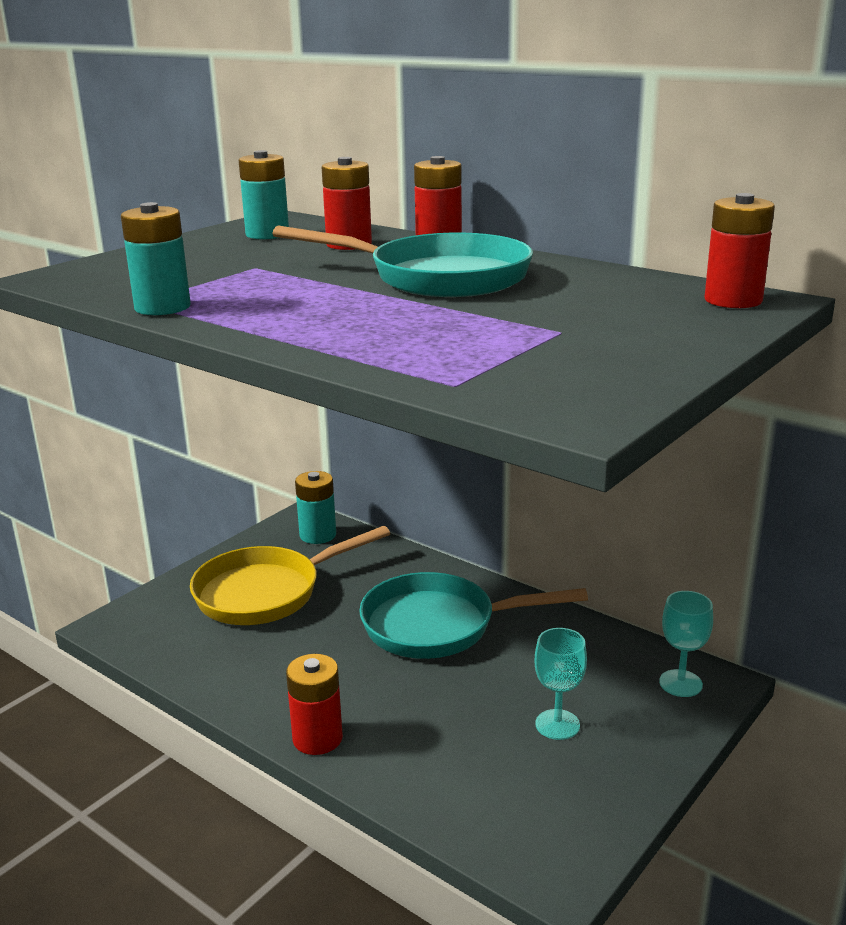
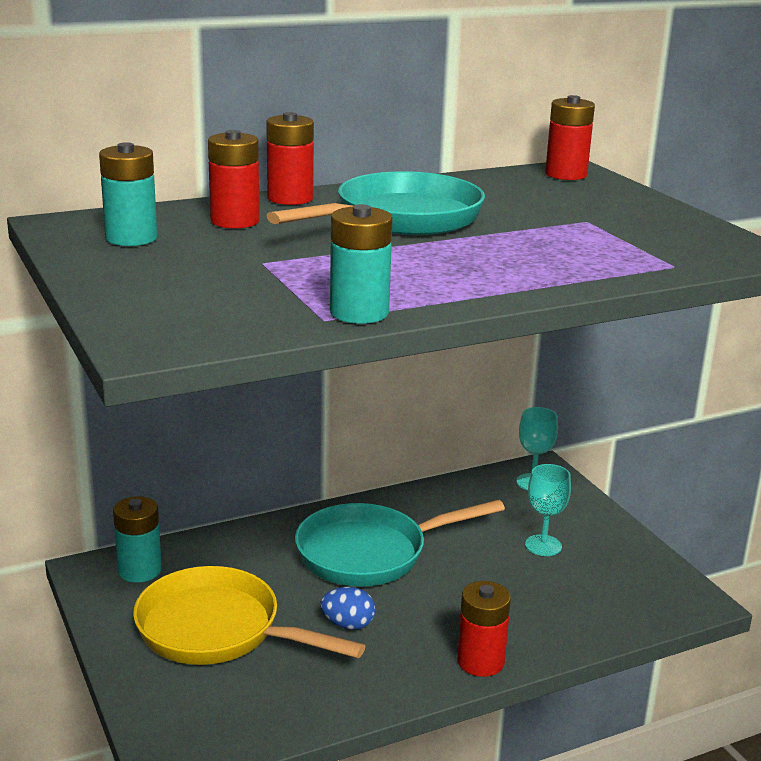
camera: 65 degrees left, 0 degrees up
(266, 592) = (218, 630): yellow pan -> yellow pan turned 120 degrees clockwise
(319, 648) = (348, 624): none -> blue egg
(438, 625) = (370, 553): turquoise pan -> turquoise pan turned 45 degrees clockwise

